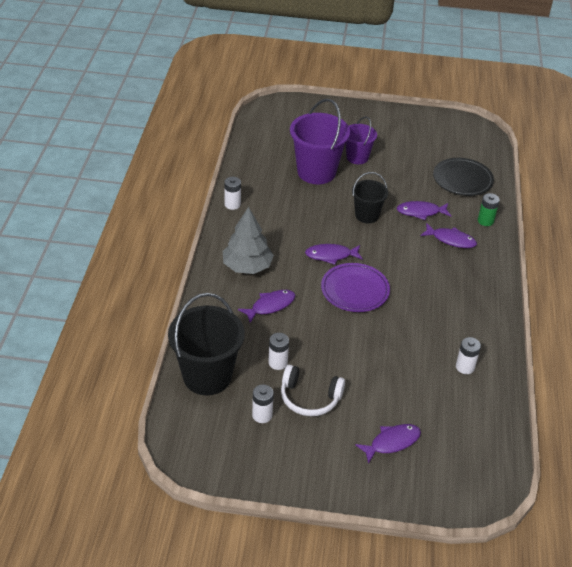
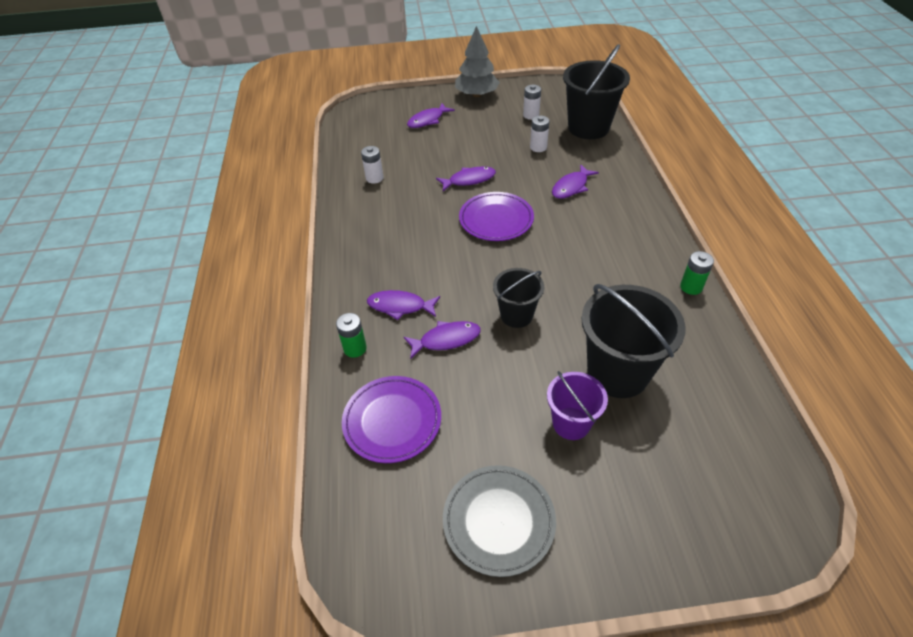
camera: 170 degrees right, 5 degrees up
(232, 204) = (691, 287): white battery -> green battery
(247, 266) = (618, 217): grey tree -> grey tree (476, 95)
(309, 398) = (500, 131): white headphones -> none
(316, 172) = (617, 372): purple bucket -> black bucket
(331, 255) = (537, 250): purple fish -> purple fish (469, 180)
(411, 133) = (498, 521): none -> grey plate
(462, 180) = (392, 421): black plate -> purple plate

